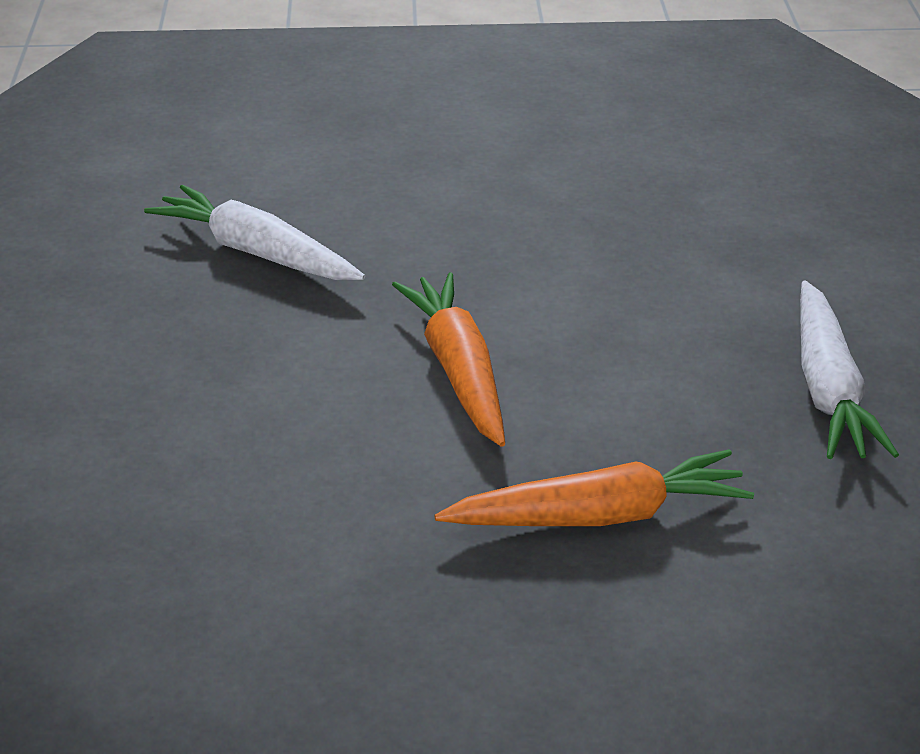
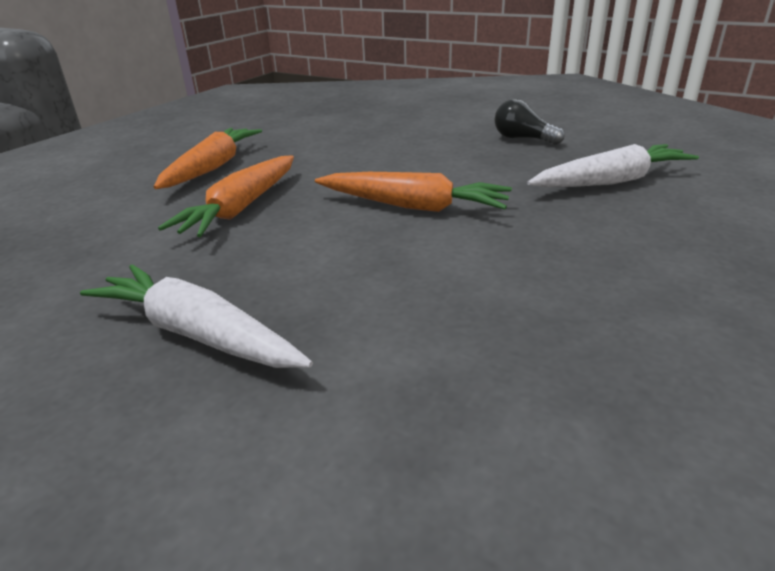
camera: 125 degrees right, 5 degrees down
(112, 358) = (523, 139): none -> black light bulb
(499, 654) = (212, 167): none -> orange carrot

